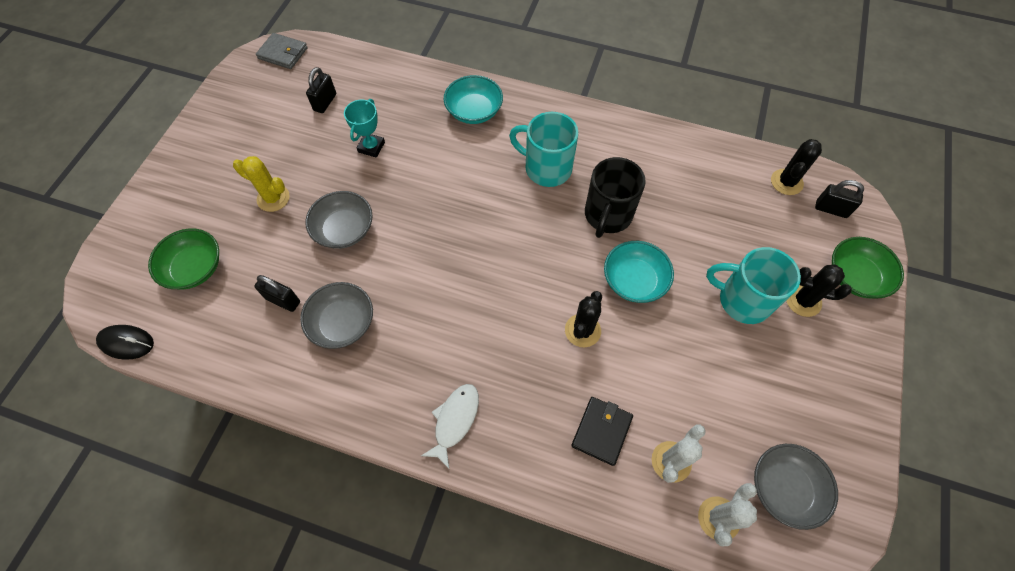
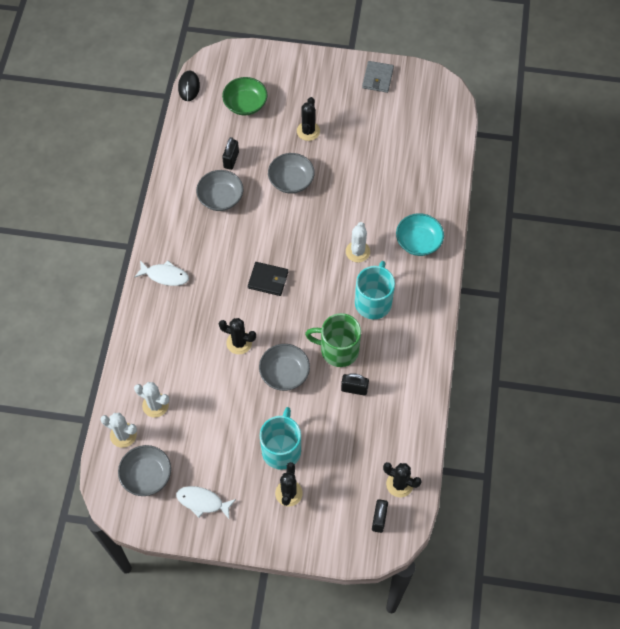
camera: 80 degrees right, 0 degrees up
(273, 198) = (308, 131): yellow cactus -> black cactus
(283, 53) = (444, 97): grey wallet -> grey wallet (378, 78)
(325, 102) = (402, 139): black padlock -> black padlock (354, 389)
(371, 147) = (366, 179): turquoise trophy -> none
(473, 173) = (357, 252): none -> white cactus
(601, 431) = (170, 362): black wallet -> black wallet (268, 280)
(607, 215) = (338, 350): black mug -> green mug
(634, 281) = (284, 373): turquoise bowl -> grey bowl
(821, 411) = (202, 502): none -> white fish
(855, 276) = (317, 534): green bowl -> none

